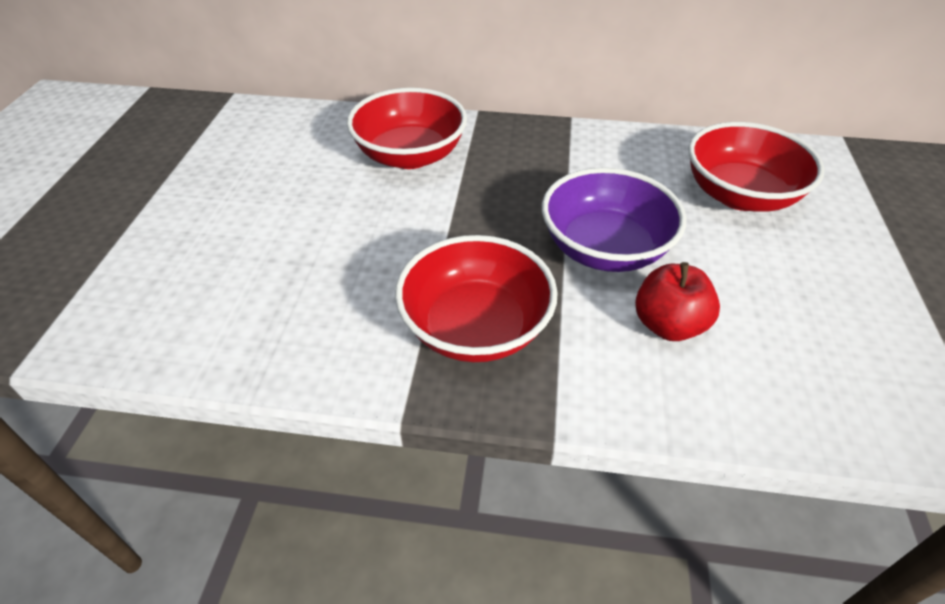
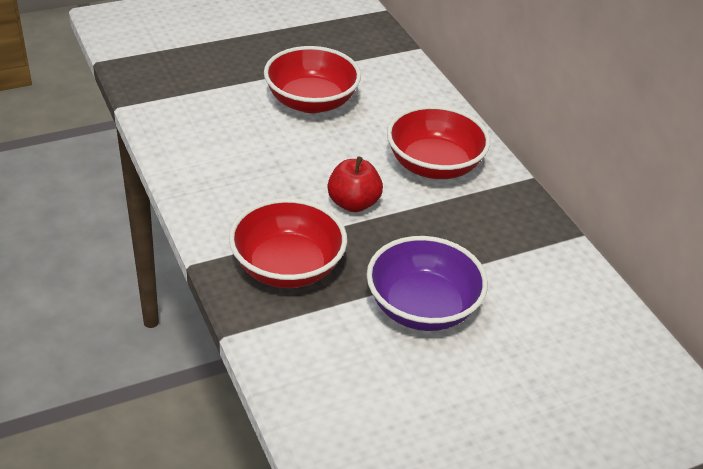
camera: 55 degrees right, 5 degrees down
(668, 325) = (368, 365): red apple -> red apple (353, 203)
(739, 195) = (573, 375): red bowl -> red bowl (311, 102)

